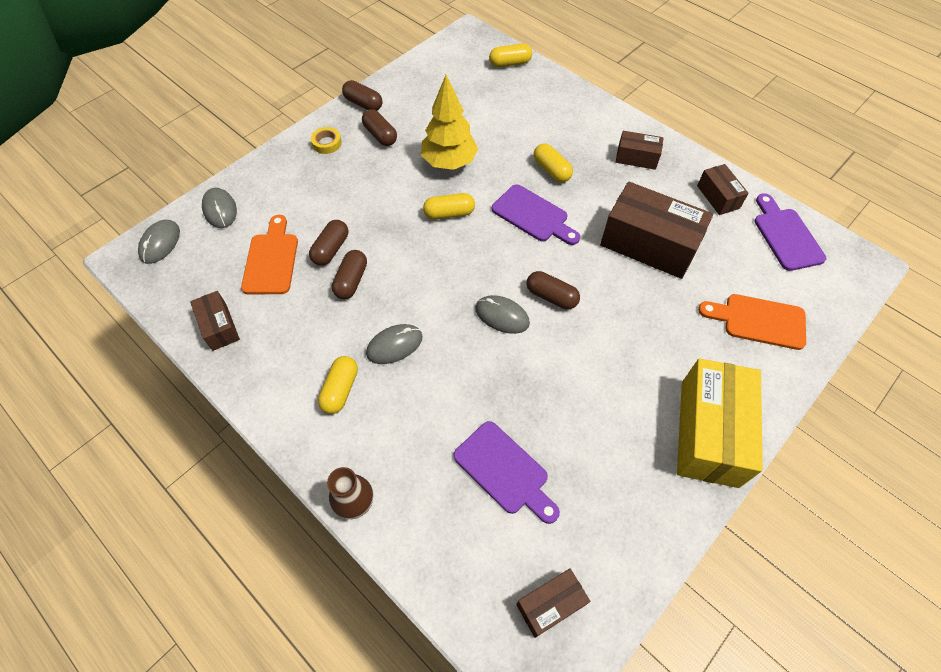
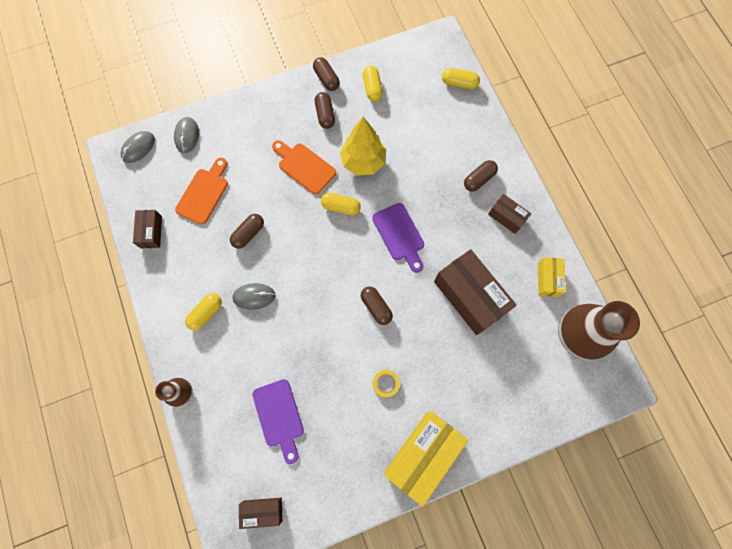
camera: 25 degrees right, 15 degrees up
(327, 143) = (283, 106): yellow tape -> yellow tape (386, 383)
(331, 249) = (246, 202): brown capsule -> brown capsule (479, 179)
(502, 316) = (334, 306): grey mouse -> none
(551, 170) = (435, 201): yellow capsule -> yellow capsule (372, 88)
(718, 197) = (548, 279): brown box -> yellow box
(758, 321) = (510, 392): orange cutting board -> orange cutting board (304, 166)
(786, 236) = (578, 335): purple cutting board -> brown vase

